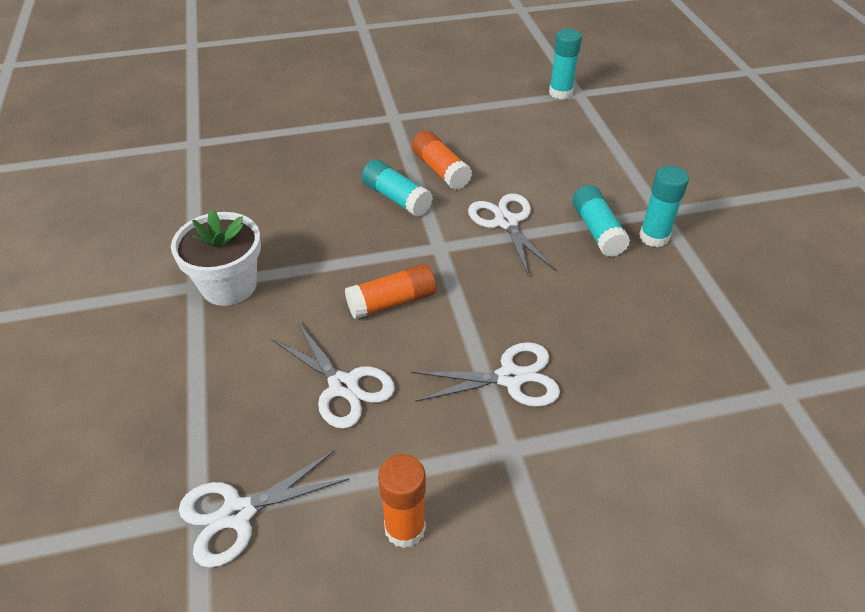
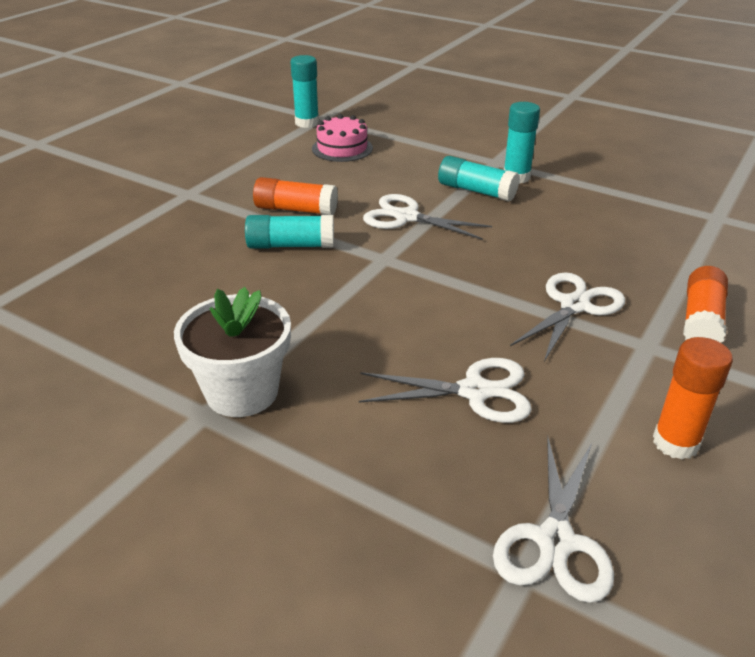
camera: 45 degrees left, 10 degrees down
(392, 302) = (411, 313): orange glue stick -> orange glue stick (701, 321)
(552, 131) = (342, 148): none -> pink cake

